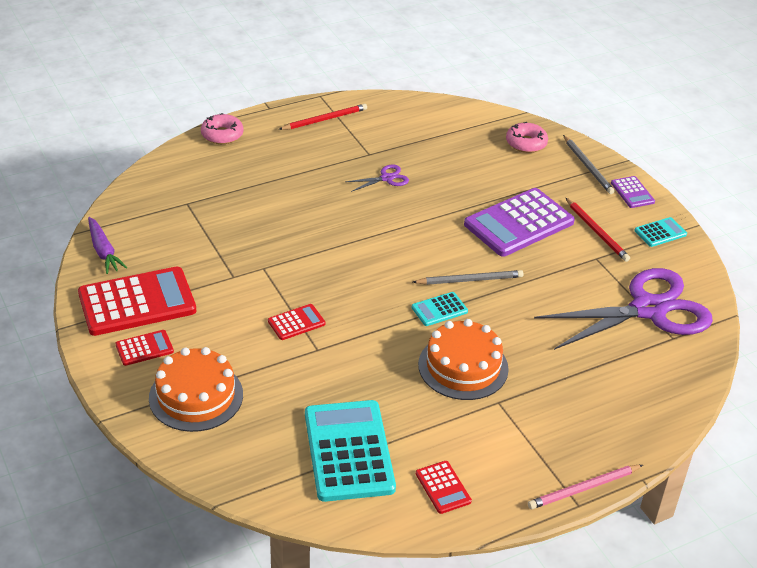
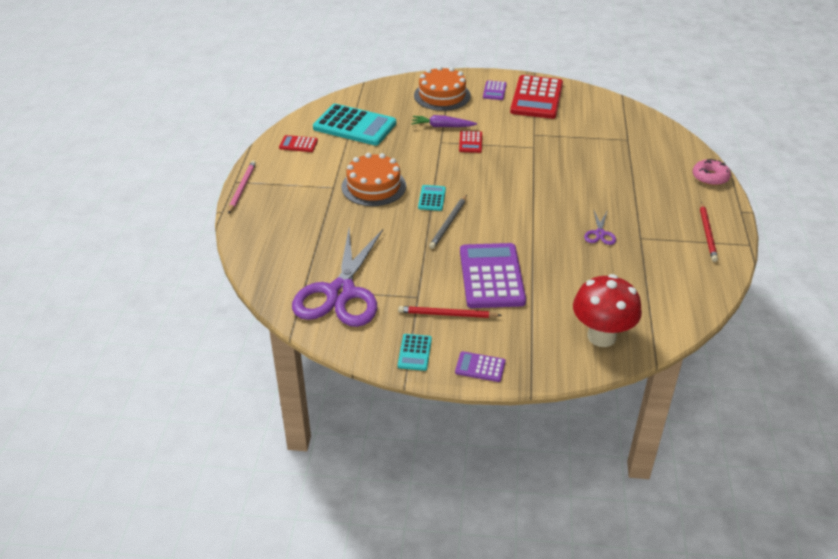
camera: 125 degrees right, 0 degrees up
(104, 251) = (595, 99): purple carrot -> purple carrot (442, 126)
(144, 348) = (494, 91): red calculator -> purple calculator
(526, 143) = (601, 336): pink donut -> red mushroom
(588, 167) = (538, 359): grey pencil -> none

